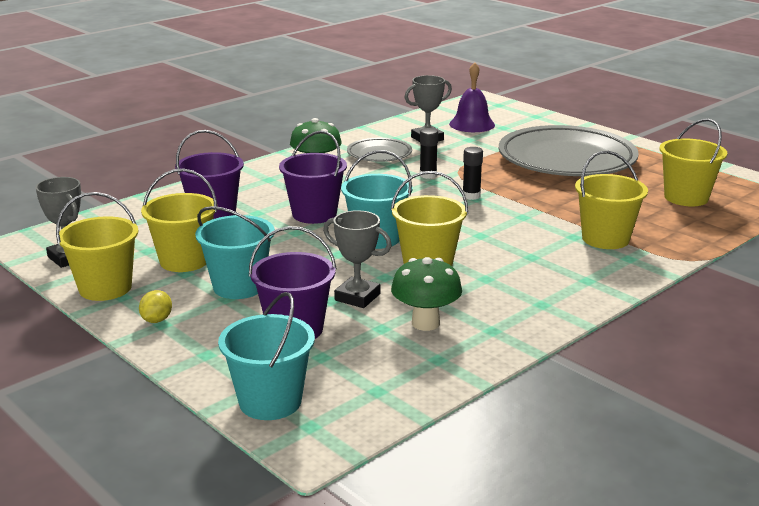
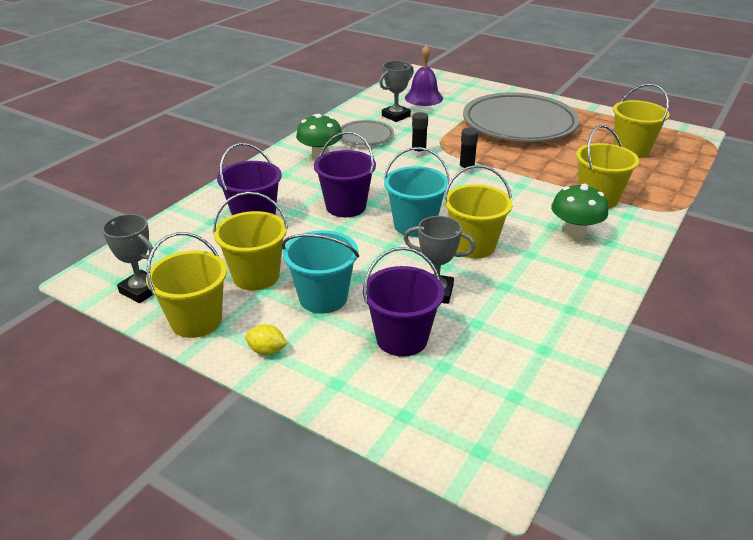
camera: 15 degrees left, 10 degrees up
(156, 320) = (267, 351): yellow lemon -> yellow lemon turned 75 degrees counterclockwise
(270, 401) = (427, 429): turquoise bucket -> none
(425, 323) = (510, 311): green mushroom -> green mushroom (574, 235)

